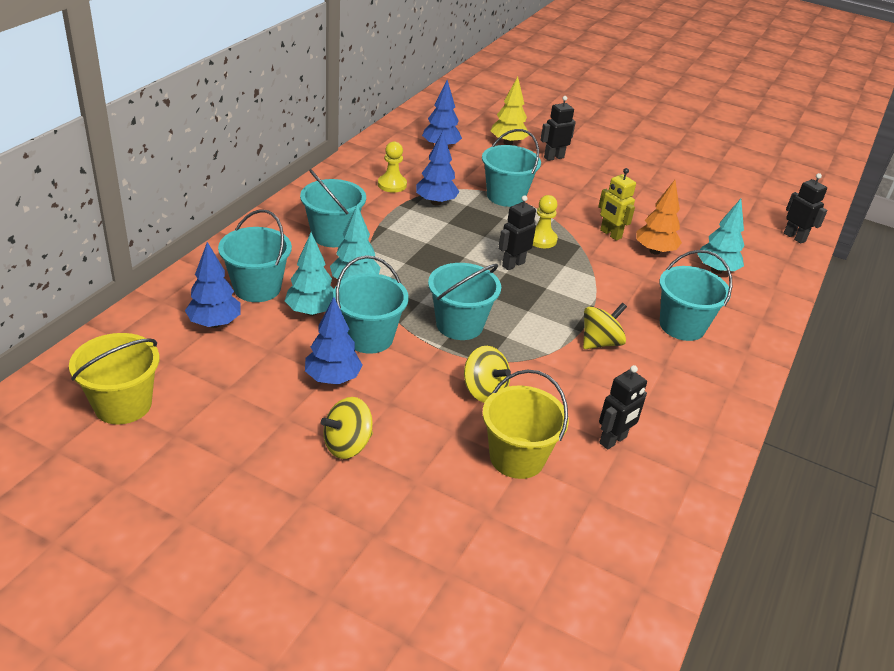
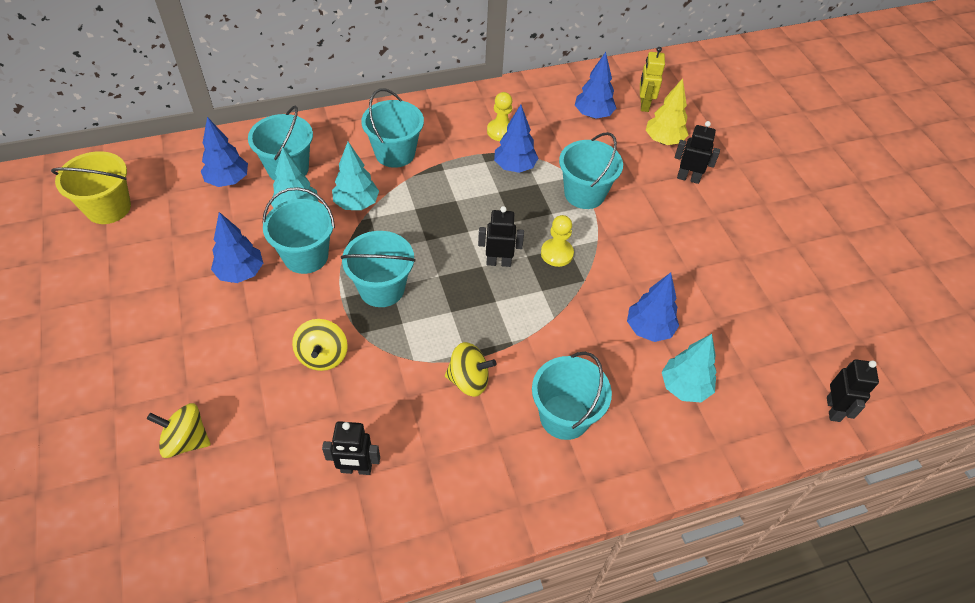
camera: 45 degrees right, 15 degrees up
(347, 445) = (184, 330): yellow spinning top -> yellow spinning top (186, 440)
(517, 457) = (270, 425): yellow bucket -> none
(610, 234) = (630, 286): yellow robot -> yellow robot (644, 105)
(654, 251) = (649, 329): orange tree -> blue tree

